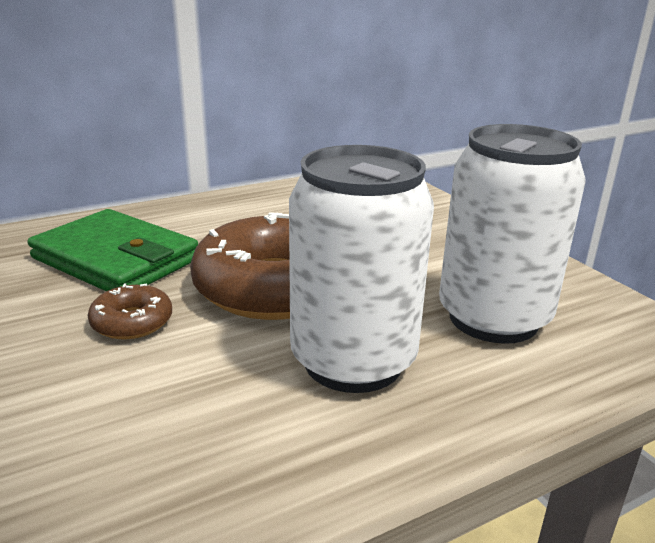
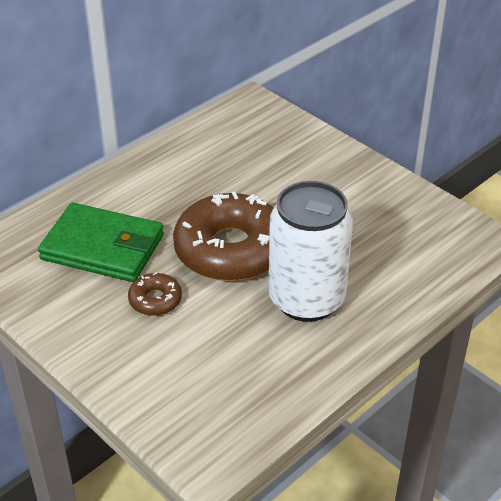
camera: 15 degrees left, 15 degrees up
(493, 318) = (380, 247): white can -> none

